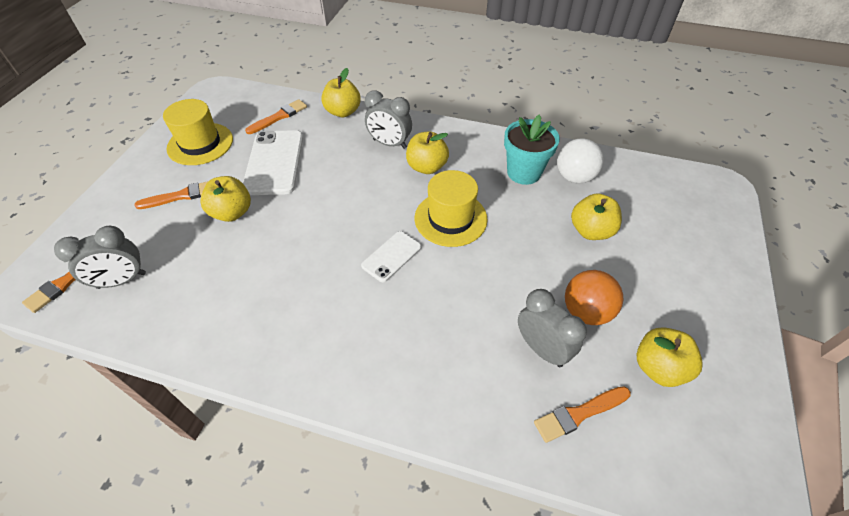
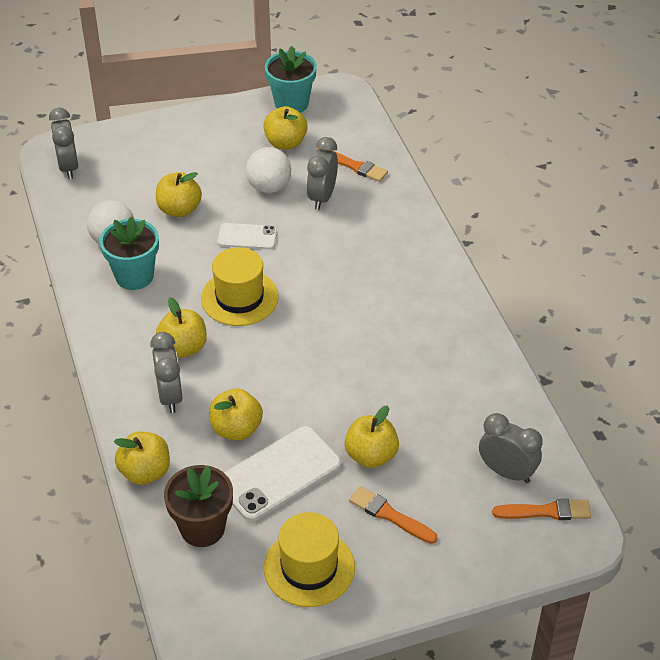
camera: 125 degrees left, 5 degrees down
(279, 117) = (202, 528): orange brush -> brown flower pot
(330, 160) = (236, 429): none -> yellow apple
(391, 256) = (316, 313): white phone -> white phone (247, 237)
(586, 311) = (269, 187): orange ball -> white ball
(693, 187) = (68, 167): none -> grey clock
(742, 419) = (291, 103): none -> turquoise flower pot

